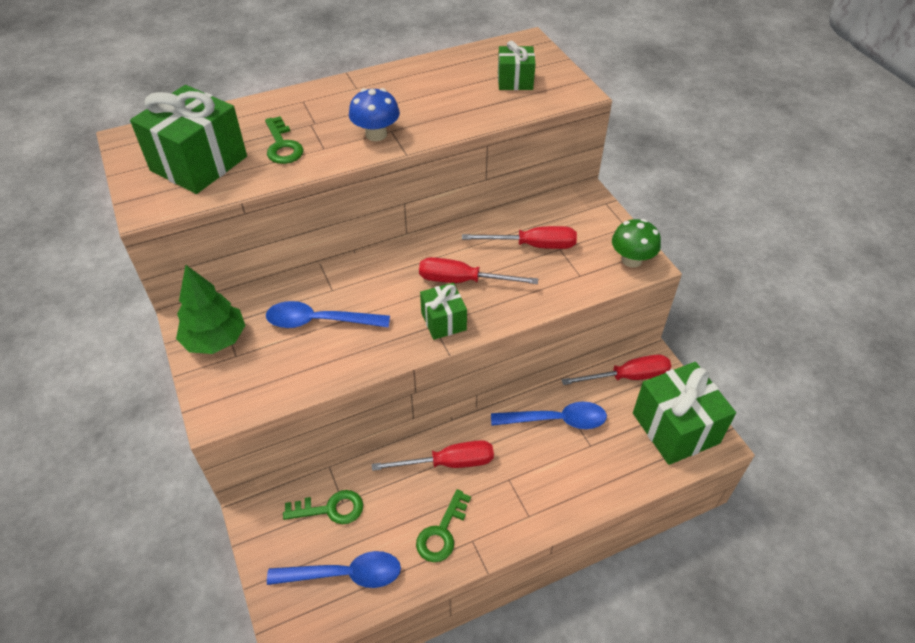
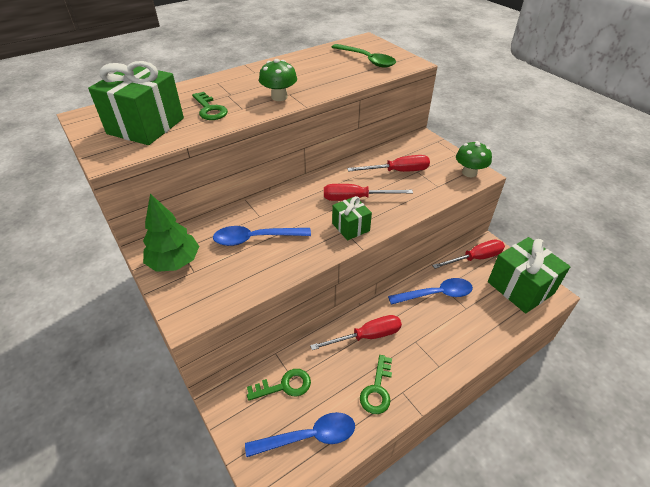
camera: 10 degrees left, 5 degrees down
(376, 134) = (279, 97): blue mushroom -> green mushroom
(515, 81) = (367, 60): green gift -> green spoon

